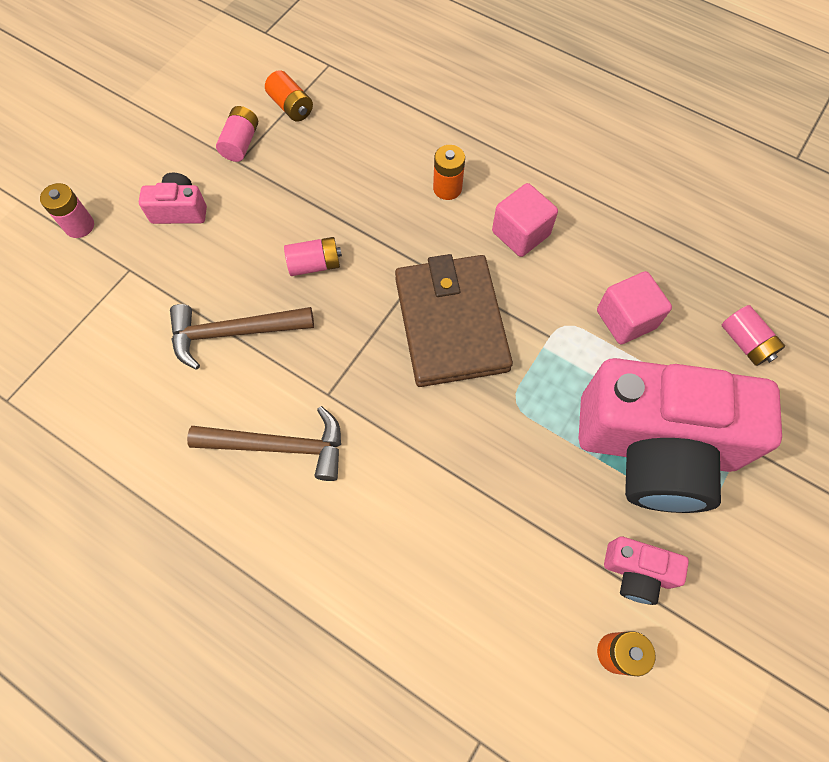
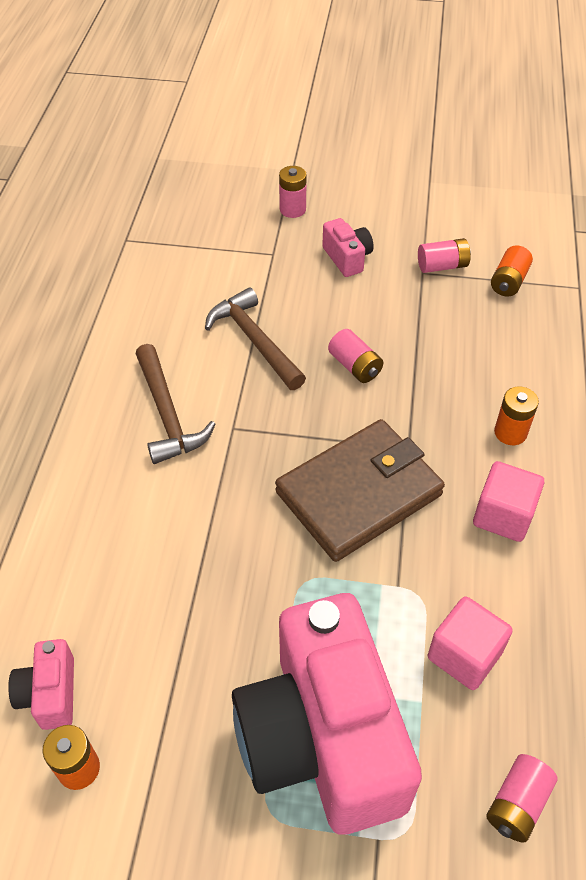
camera: 65 degrees right, 15 degrees down
(637, 572) = (171, 762): pink camera -> pink camera (50, 693)

